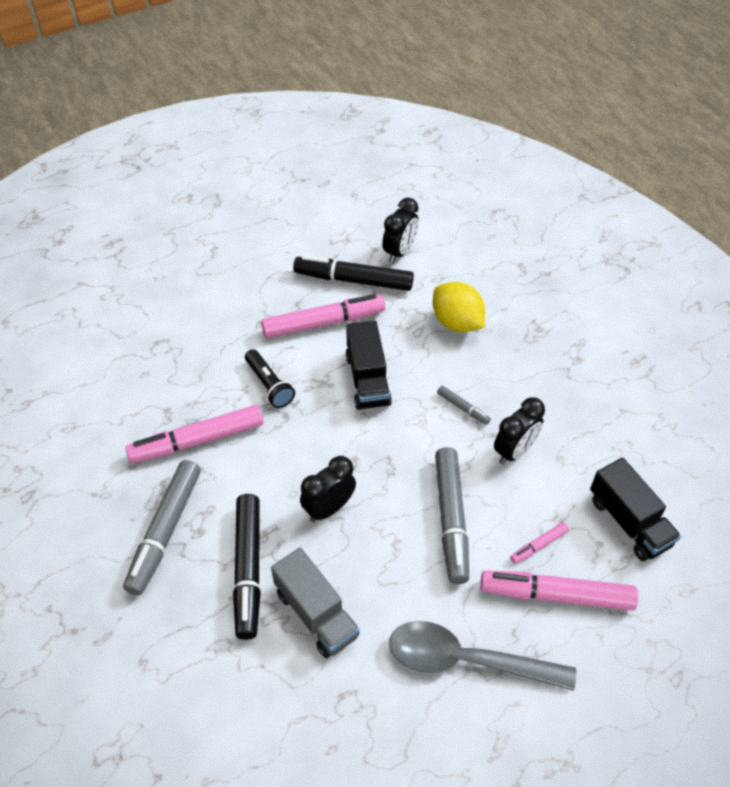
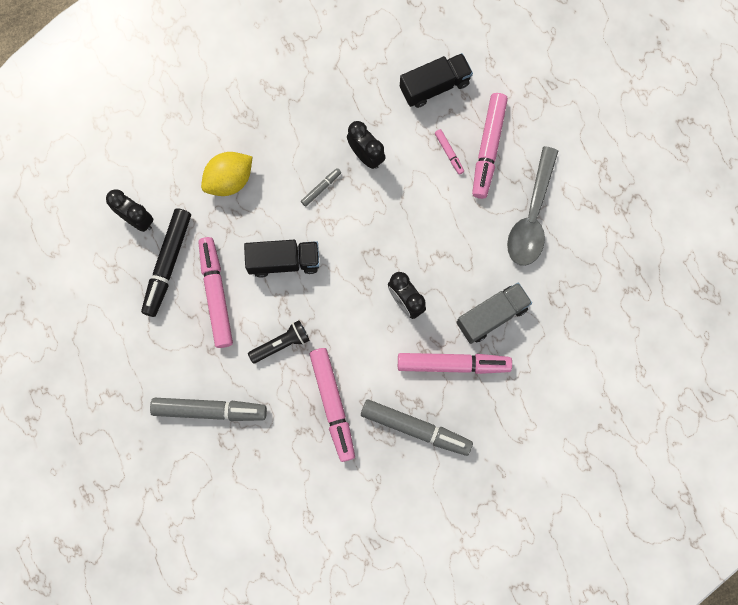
camera: 85 degrees left, 25 degrees up
(248, 569) = (453, 364): black marker -> pink marker
(451, 519) = (422, 212): grey marker -> grey marker (209, 410)

